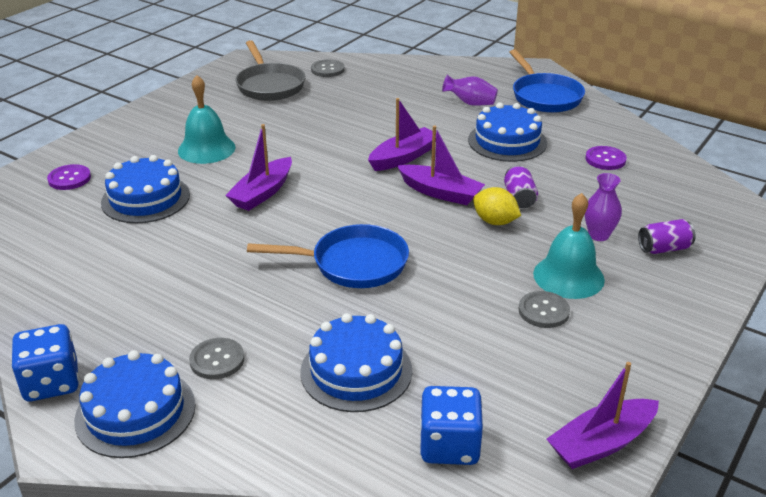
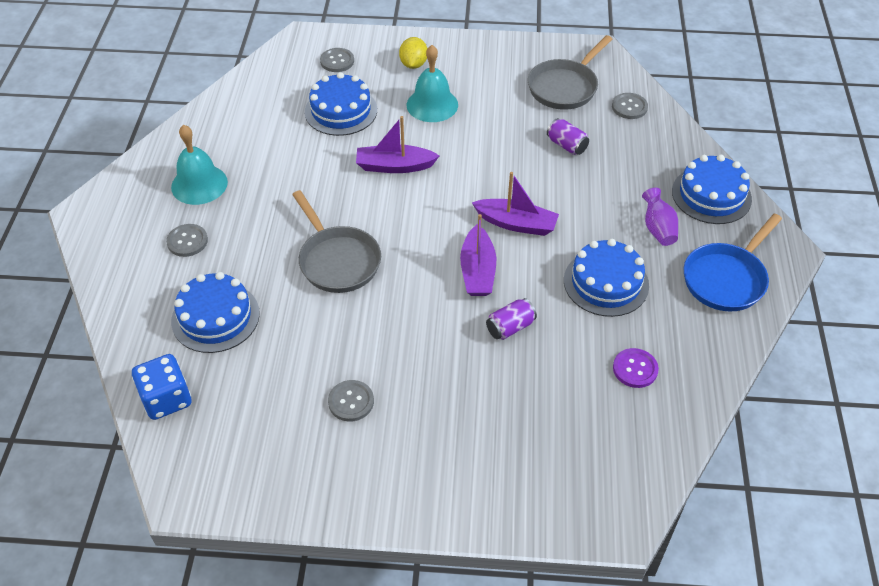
camera: 60 degrees right, 15 degrees up
(51, 383) = (126, 179): blue dice -> none
(69, 179) = (337, 61): purple button -> grey button
(135, 412) = (121, 229): blue cake -> blue cake (711, 195)
(353, 264) = (337, 260): blue pan -> grey pan
(495, 221) = (459, 324): yellow lemon -> yellow lemon (413, 64)
(568, 276) = (411, 403): turquoise bell -> turquoise bell (199, 184)
(598, 235) = (490, 405): purple vase -> none
(601, 443) = (212, 489): purple boat -> none
(664, 248) = (503, 461): purple can -> purple can (566, 145)

